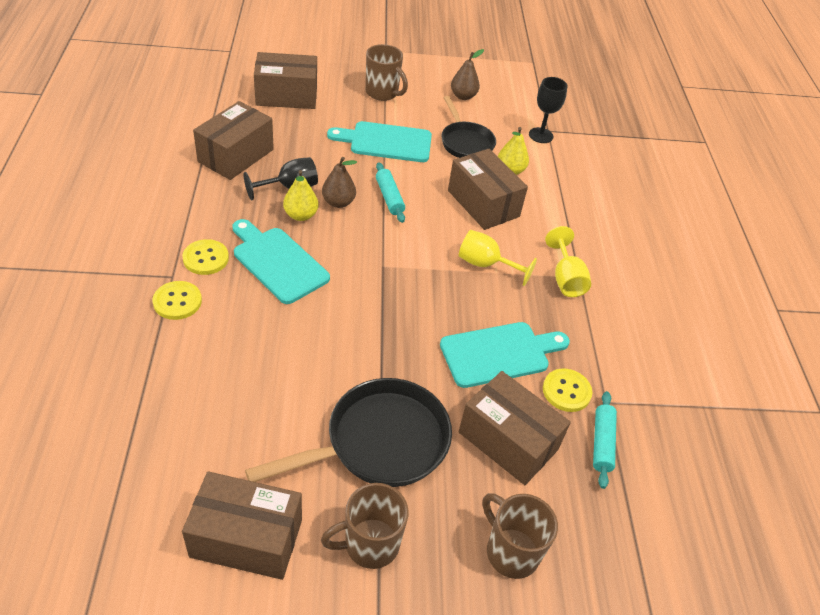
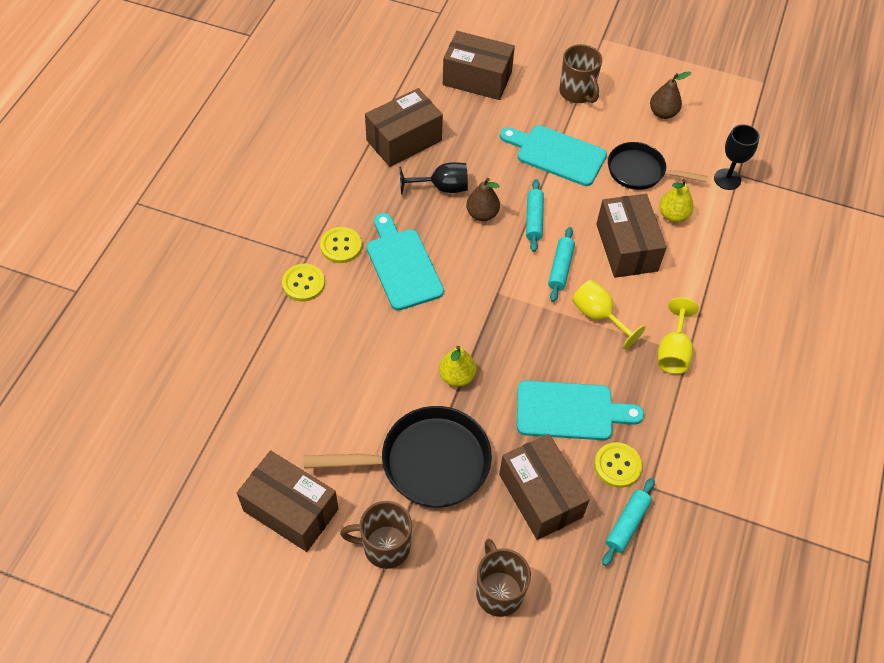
camera: 25 degrees right, 10 degrees up
(301, 215) = (441, 220): yellow pear -> yellow pear (456, 376)
(432, 232) = (560, 268): none -> turquoise rolling pin
(465, 142) = (640, 171): black pan -> black pan turned 105 degrees clockwise

